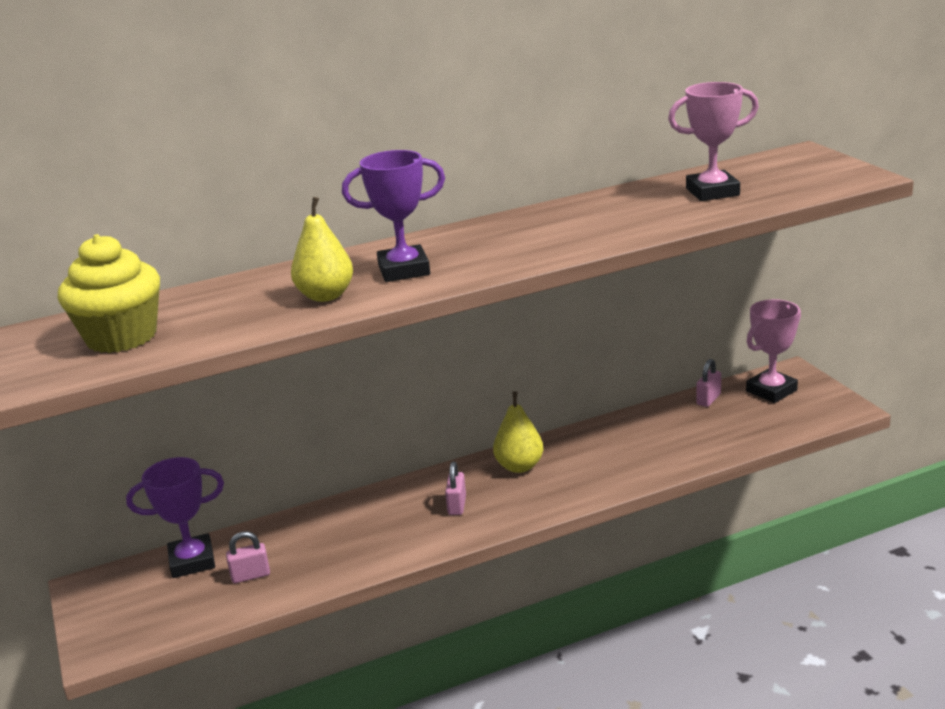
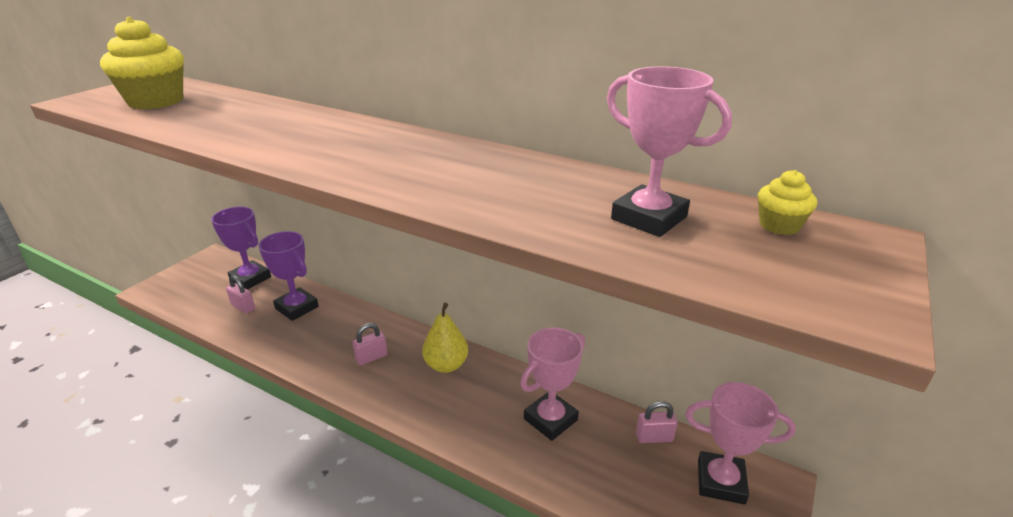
camera: 50 degrees right, 5 degrees up
(326, 296) = (246, 132): yellow pear -> none
(404, 270) = (313, 141): purple trophy -> purple trophy (297, 308)
(644, 436) = (550, 419): none -> pink trophy
(763, 166) = (779, 225): none -> yellow cupcake

